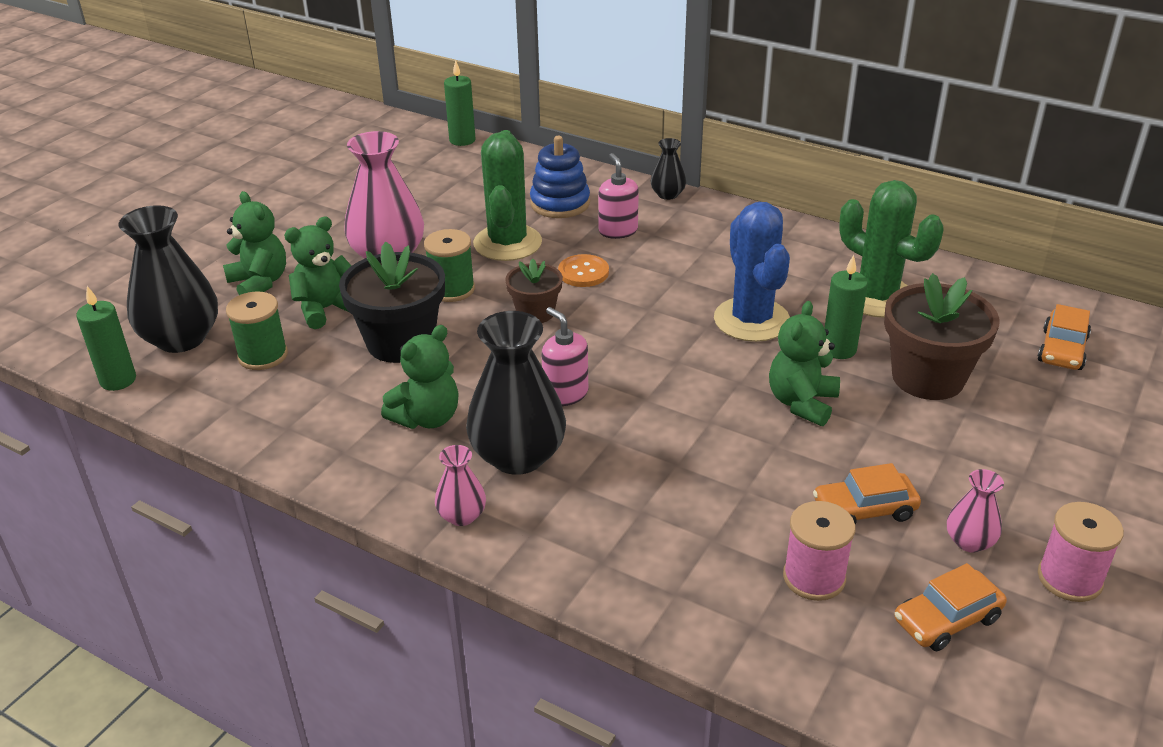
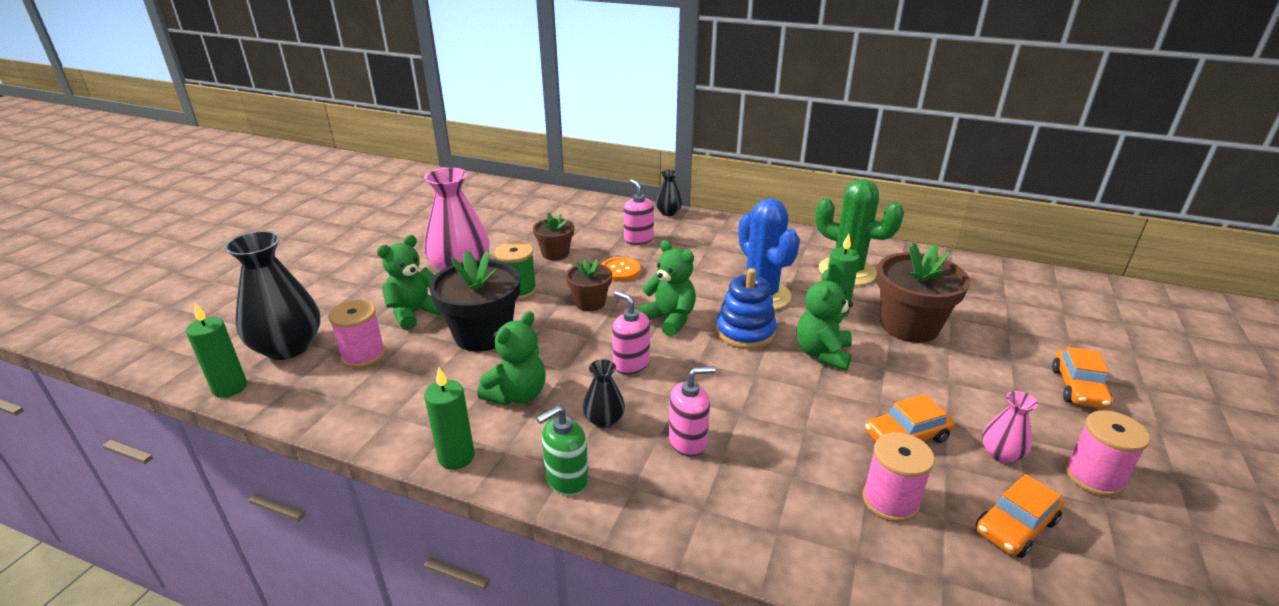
camera: 10 degrees left, 5 degrees down
(259, 283) = (354, 297): green teddy bear -> green teddy bear (669, 319)
(263, 355) = (363, 355): green spool -> pink spool
(462, 140) = (504, 186): green candle -> green candle (456, 457)
(462, 516) = (566, 479): pink vase -> green soap dispenser
(507, 243) = (555, 253): green cactus -> brown flower pot
(518, 456) = (604, 420): black vase -> black vase, size x0.49
(560, 203) = (589, 223): blue stacking toy -> blue stacking toy (745, 332)
(606, 489) = (688, 441): none -> pink soap dispenser
(1062, 350) = (995, 298): orange car -> orange car (1078, 388)

